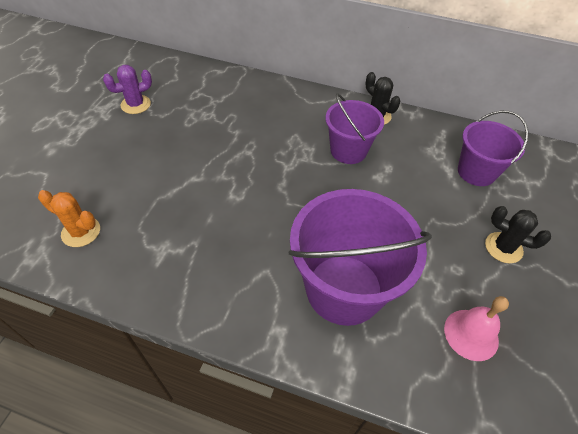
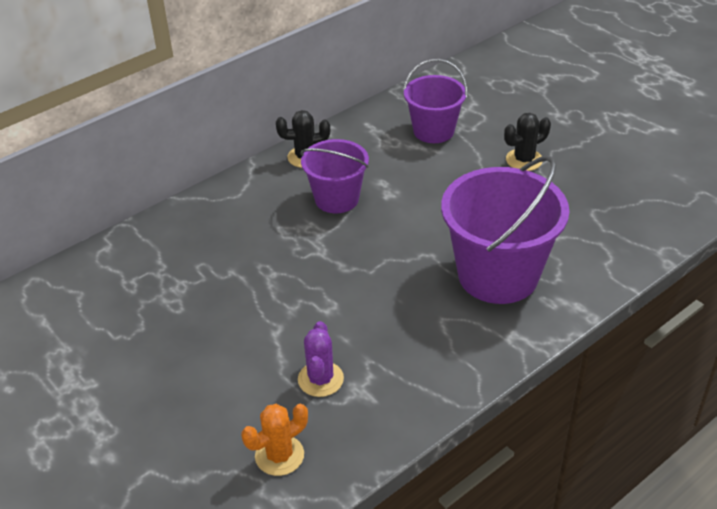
camera: 55 degrees left, 10 degrees down
(136, 104) = (95, 347): purple cactus -> purple cactus (320, 379)
(471, 334) = (588, 221): pink bell -> none

